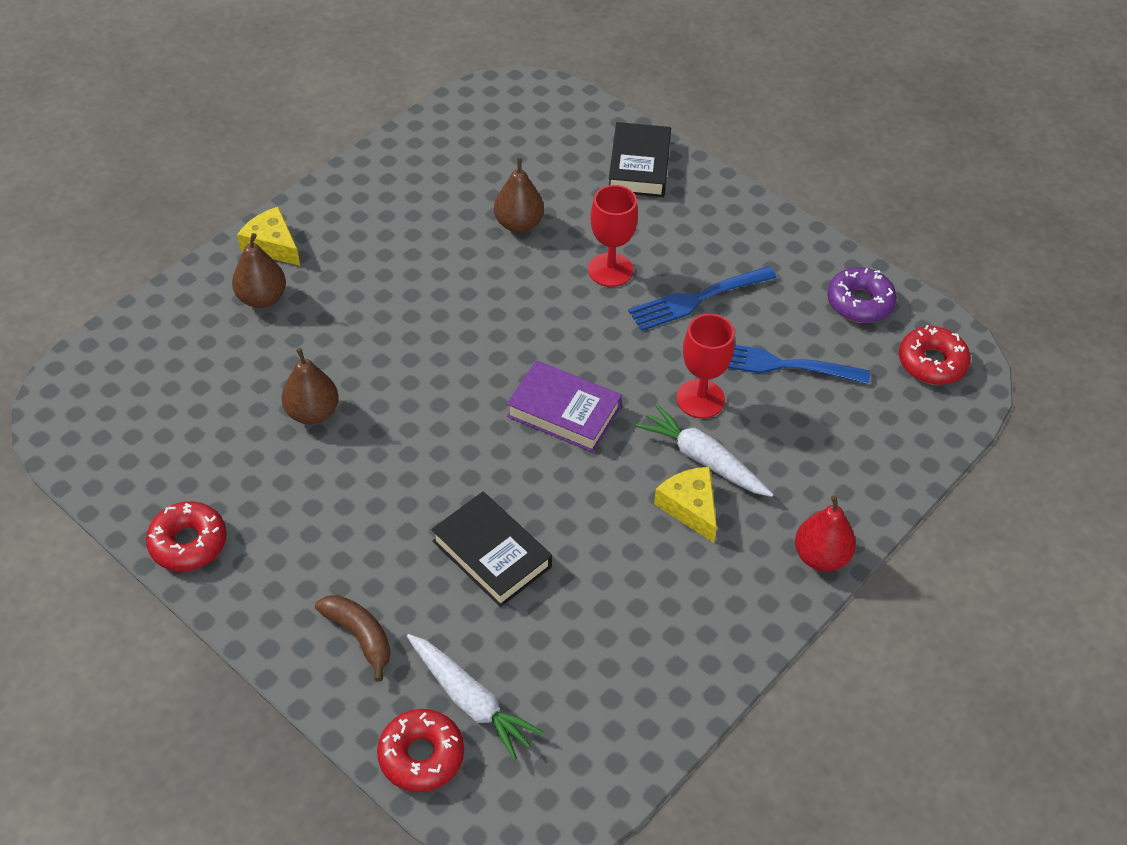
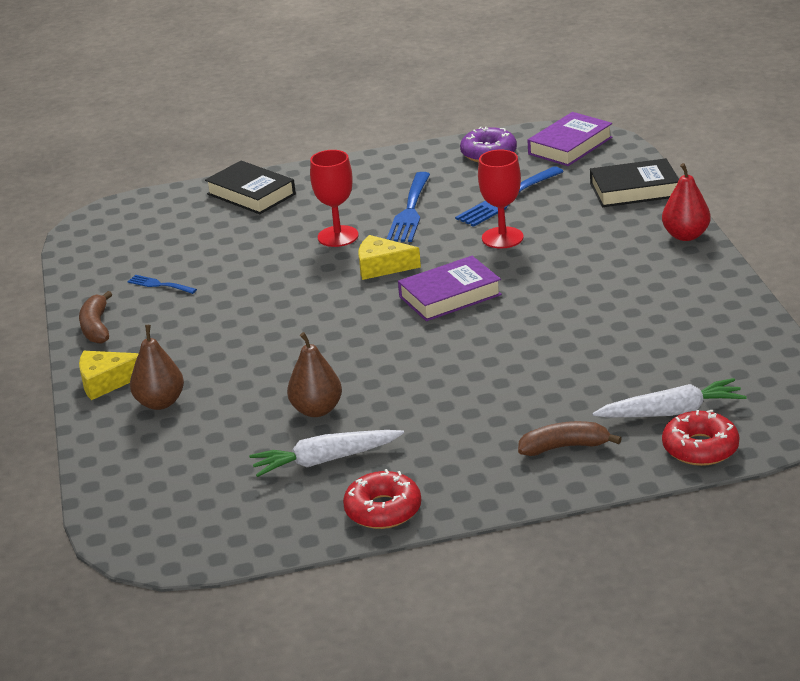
camera: 50 degrees left, 20 degrees down
(349, 190) = (96, 327): none -> brown banana
(441, 192) = (159, 285): none -> blue fork
(491, 554) = (548, 365): black book -> black book (634, 190)
(519, 224) = (241, 260): brown pear -> none
(690, 507) = (593, 271): yellow cheese -> yellow cheese (382, 267)
(703, 459) = (557, 253): white carrot -> white carrot (325, 460)
(932, 363) = (570, 146): red donut -> purple book

